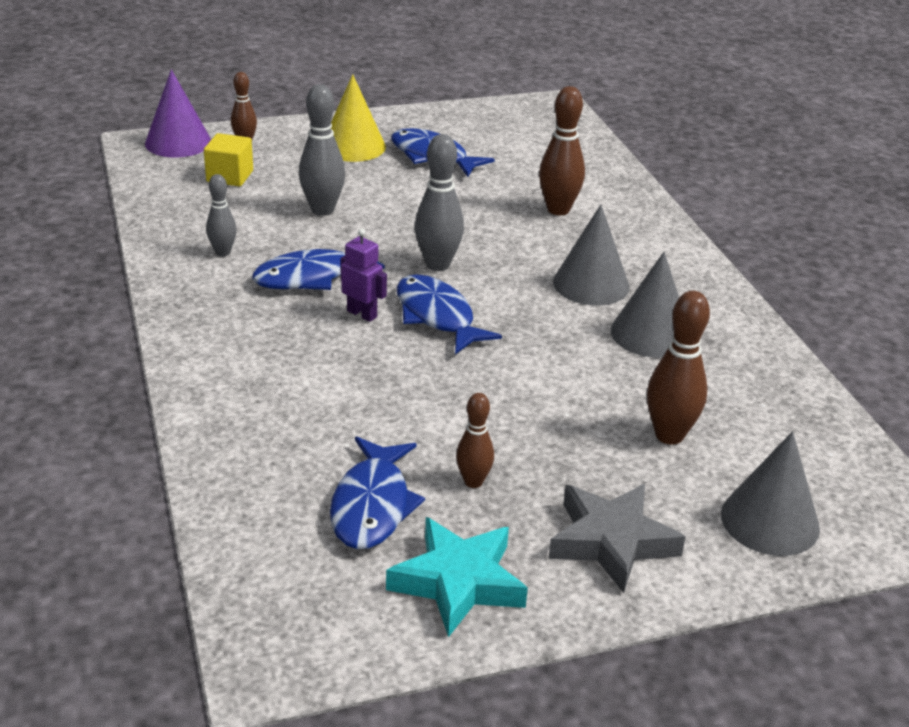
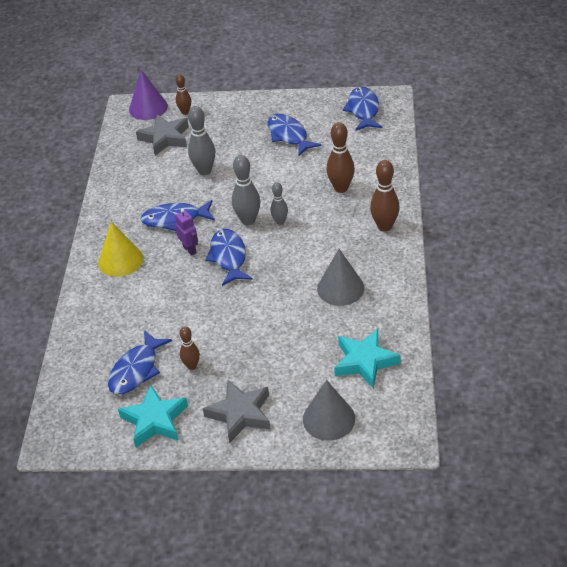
camera: 25 degrees right, 10 degrees up
(223, 252) = (137, 195): grey bowling pin -> grey bowling pin (280, 221)
(230, 176) = (165, 138): yellow cube -> grey star
(353, 146) = (246, 122): yellow cone -> yellow cone (120, 260)
(525, 119) = (363, 110): none -> blue fish
(591, 284) = (327, 247): grey cone -> none
(669, 435) = (309, 357): brown bowling pin -> brown bowling pin (384, 226)
(765, 427) = (365, 361): none -> turquoise star

